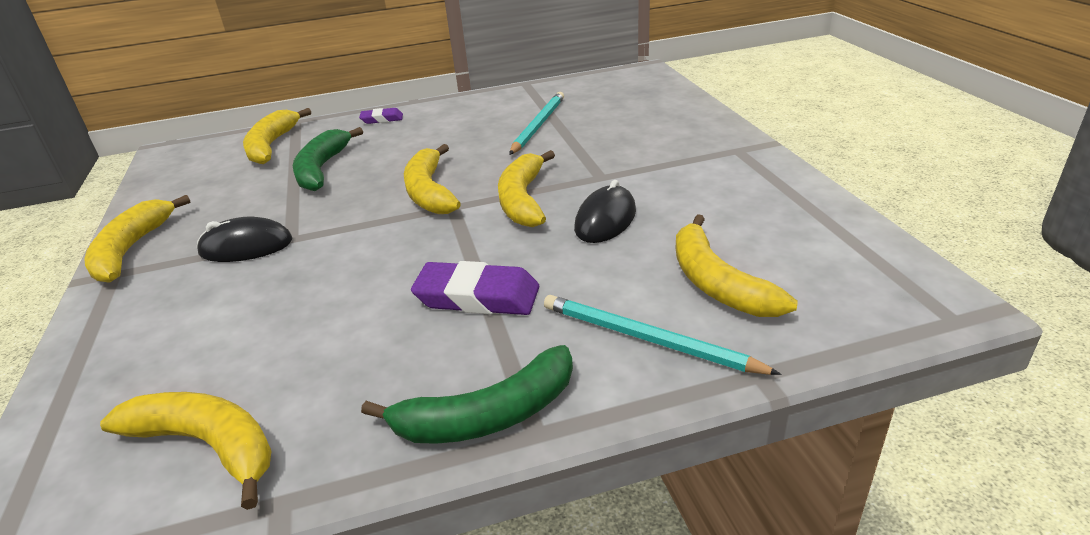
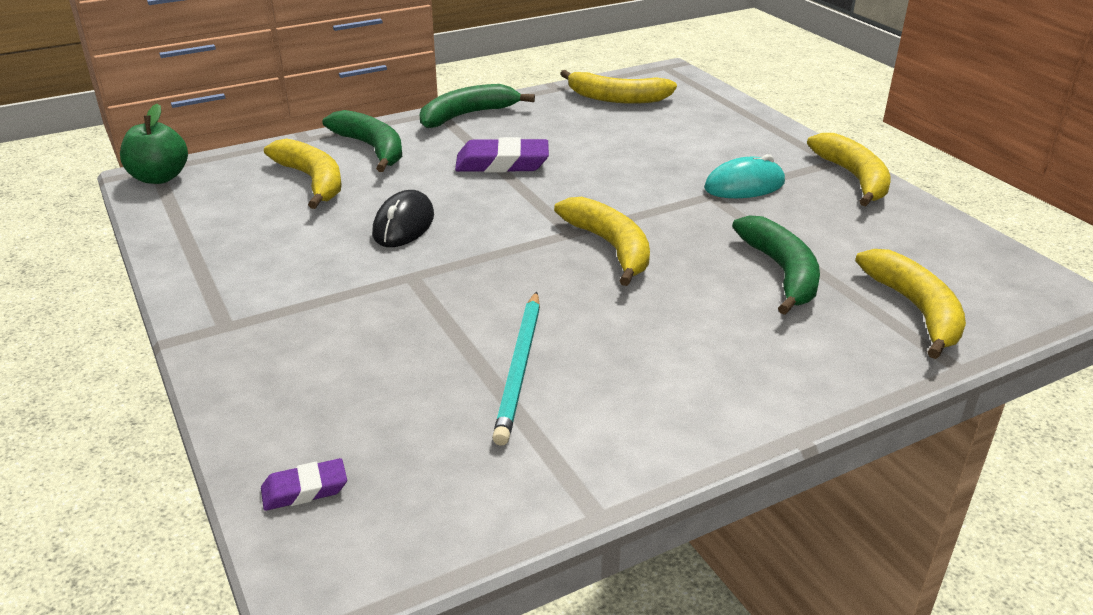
camera: 165 degrees right, 0 degrees up
(246, 247) = (744, 185): black mouse -> turquoise mouse
(382, 119) = (805, 377): purple eraser -> purple eraser (304, 489)
(523, 199) = (496, 242): yellow banana -> none
(647, 339) = (372, 148): turquoise pencil -> green banana
(931, 302) = (159, 178): none -> green apple

